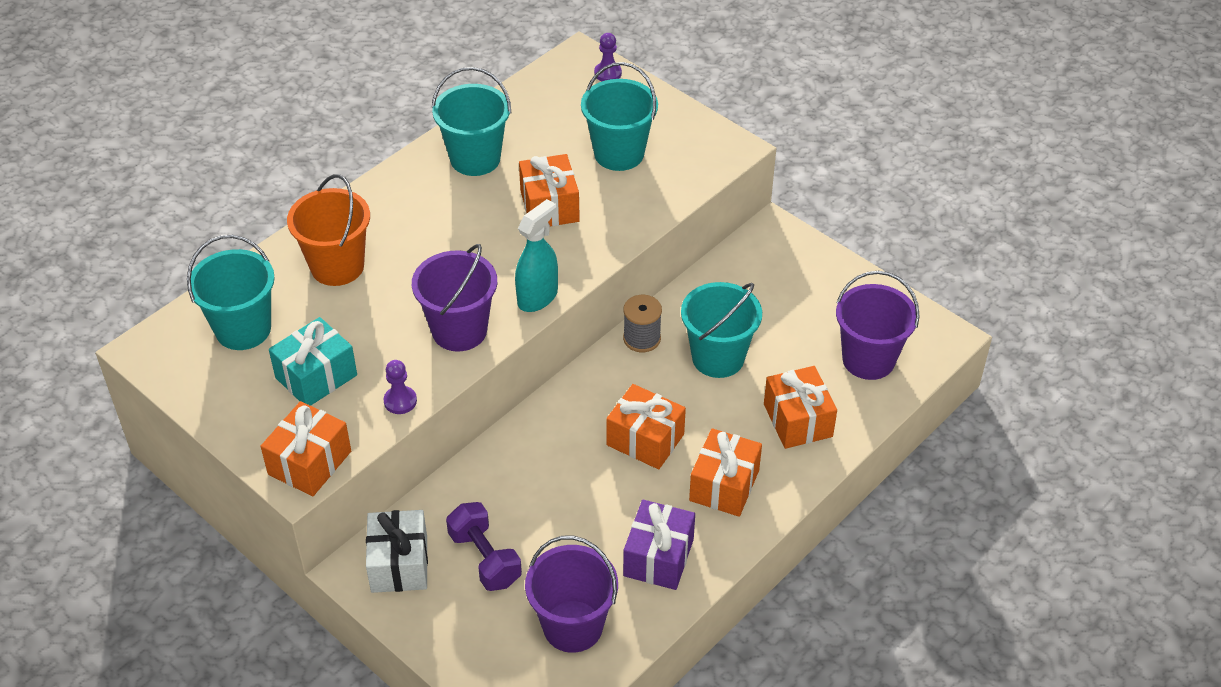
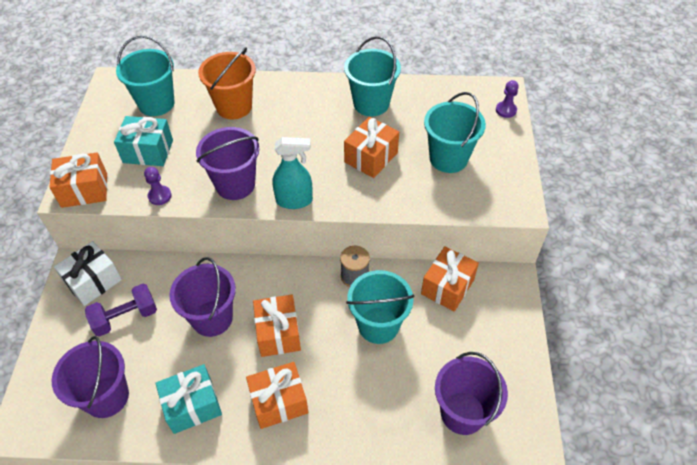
camera: 50 degrees right, 5 degrees up
(485, 558) = (125, 317): purple dumbbell -> purple dumbbell turned 45 degrees clockwise
(568, 483) = (212, 318): none -> purple bucket
(658, 557) = (192, 405): purple gift -> turquoise gift
(797, 420) = (370, 406): orange gift -> orange gift (447, 287)

